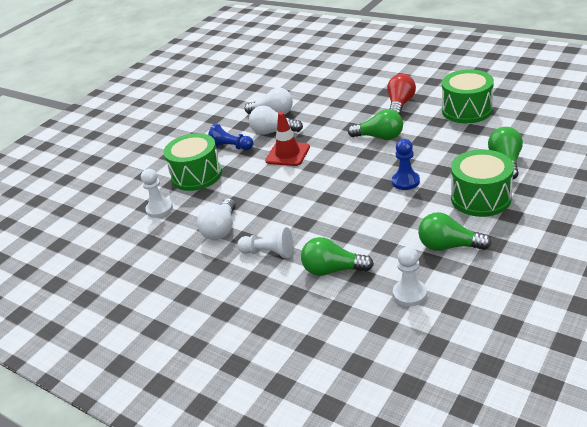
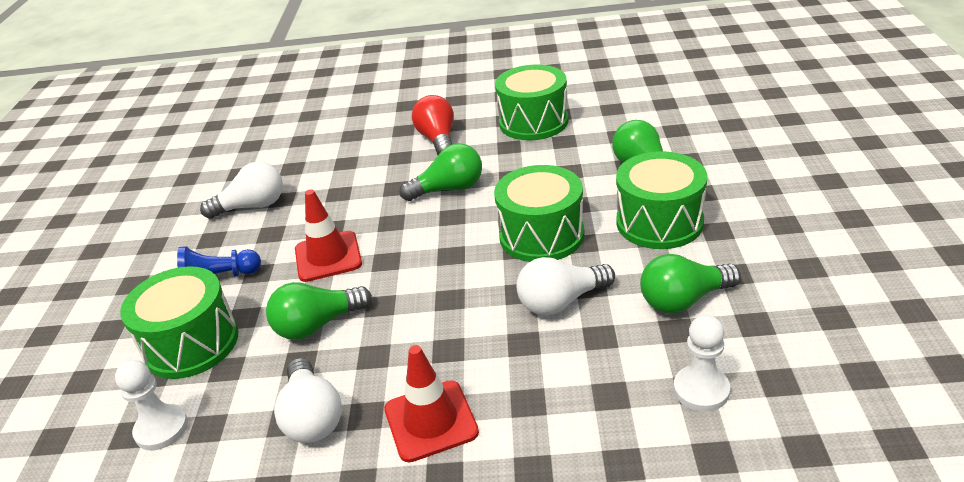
camera: 35 degrees left, 0 degrees up
(268, 252) = (431, 421): white pawn -> red traffic cone
(273, 132) = (275, 232): white light bulb -> white light bulb (561, 302)
(332, 270) = (558, 404): green light bulb -> green light bulb (317, 325)
(405, 181) = (541, 235): blue pawn -> green drum

